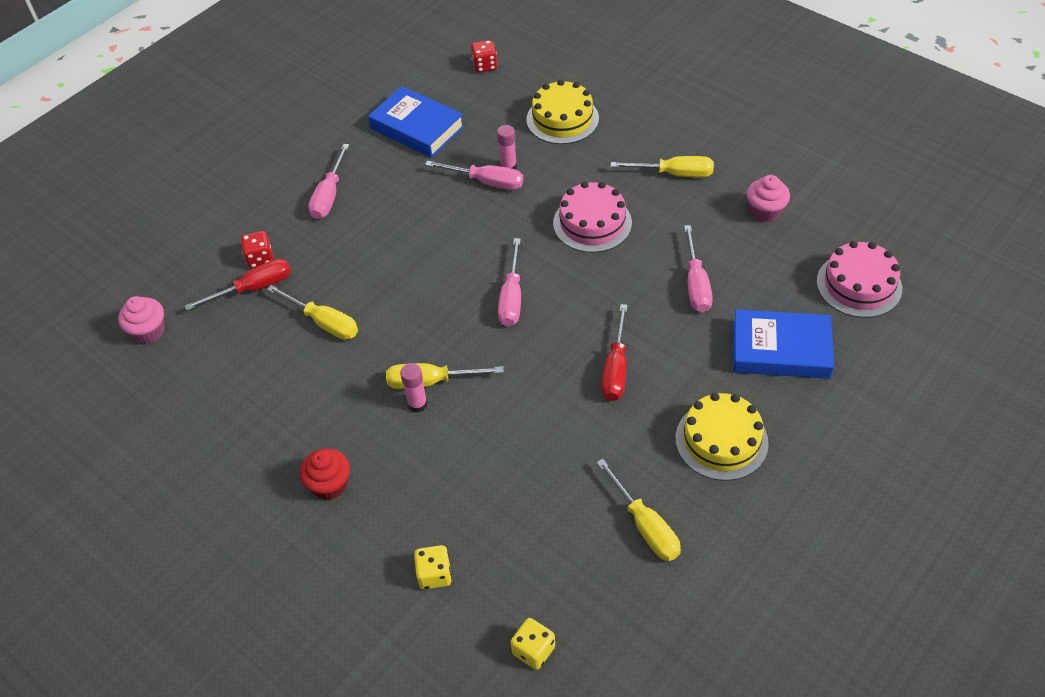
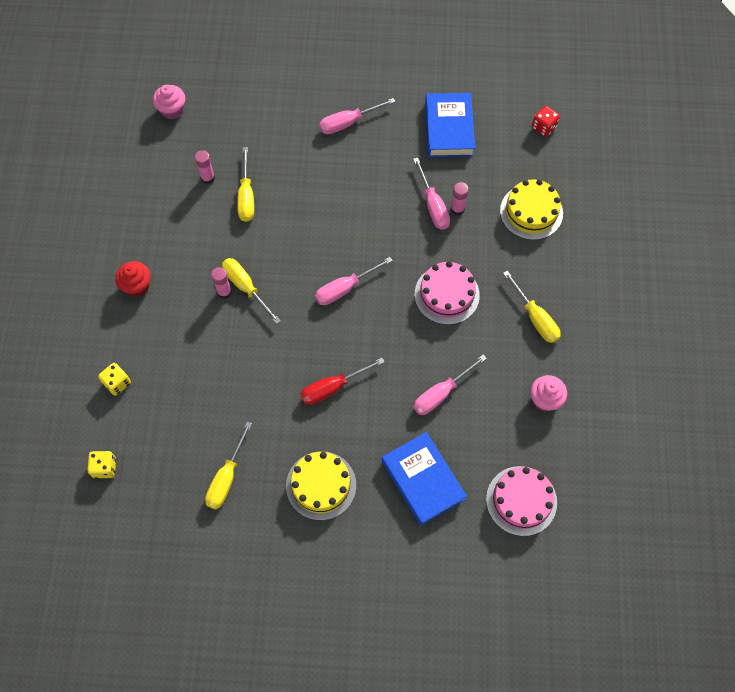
camera: 50 degrees right, 15 degrees up
(253, 288) = (243, 139): red screwdriver -> none
(260, 259) = (268, 124): red dice -> none
(266, 344) = (208, 178): none -> pink glue stick

